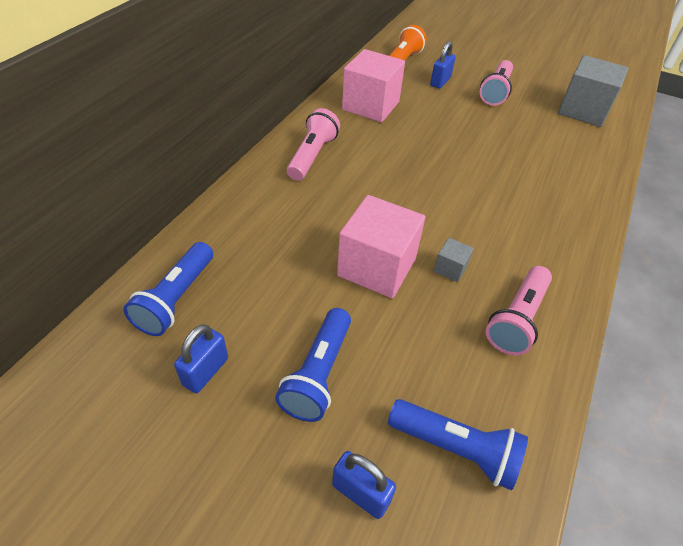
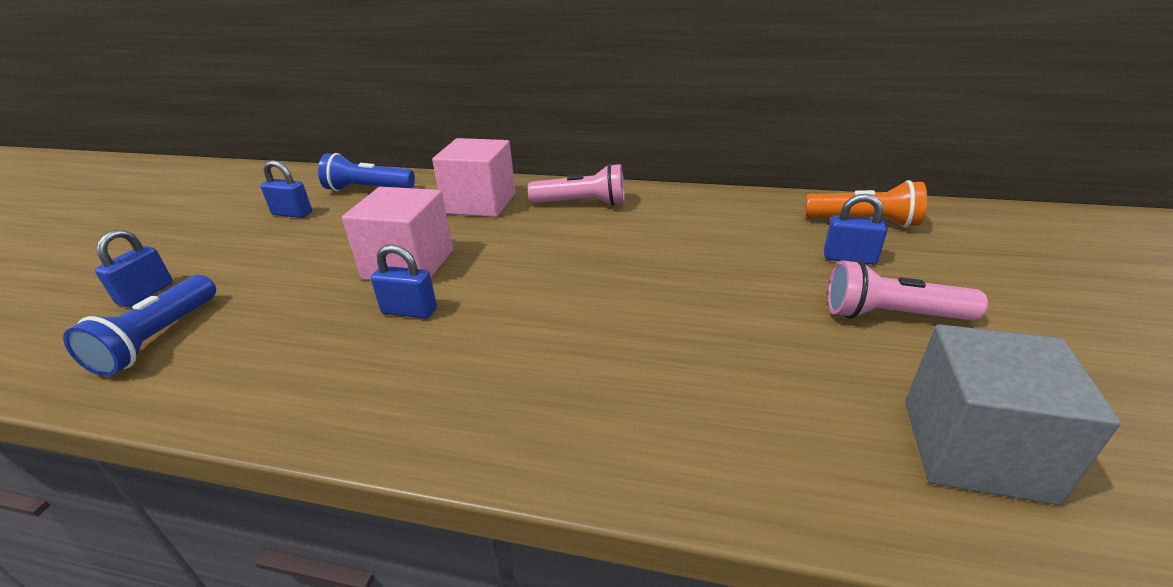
camera: 80 degrees right, 15 degrees down
(318, 374) = (275, 256): blue flashlight -> none
(370, 106) = (716, 218): pink cube -> pink cube (480, 203)
(450, 268) = (409, 311): grey cube -> blue padlock
(517, 319) = (318, 372): pink flashlight -> none

